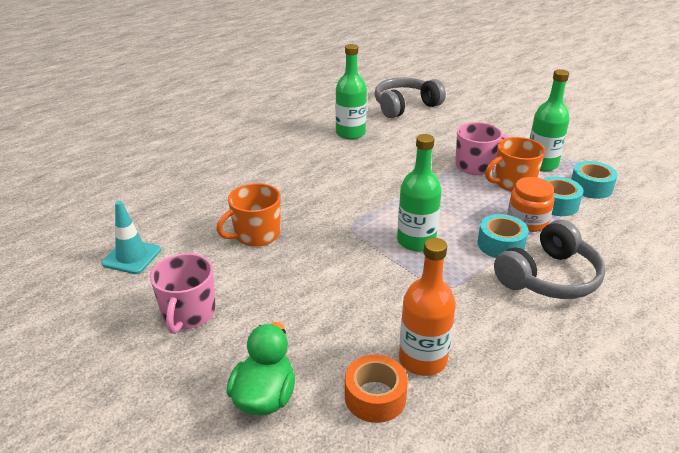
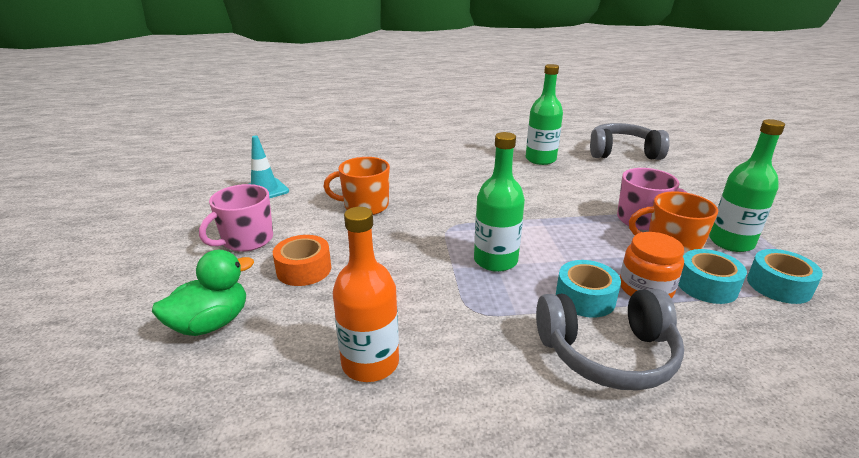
camera: 35 degrees right, 5 degrees down
(375, 397) = (287, 371): orange tape -> orange tape (304, 269)

